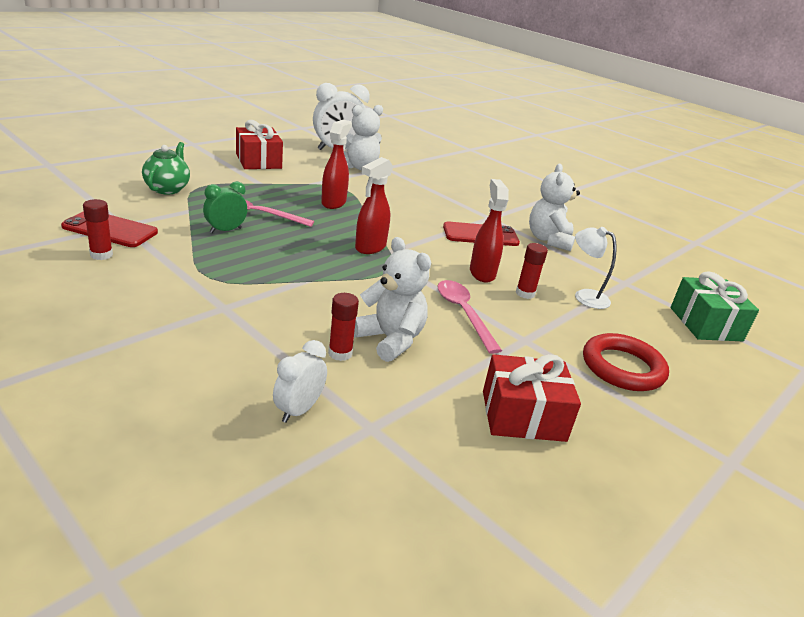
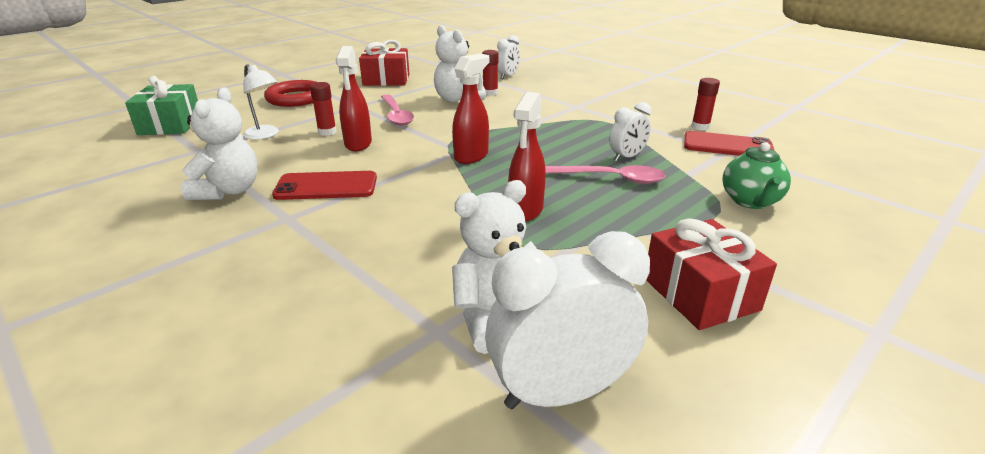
camera: 175 degrees left, 0 degrees up
(225, 230) = (627, 157): green clock -> white clock

